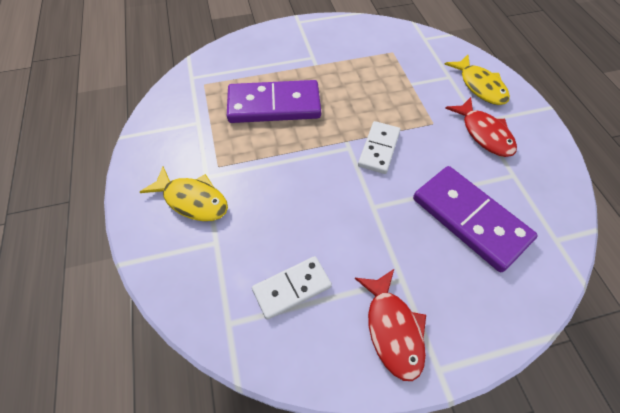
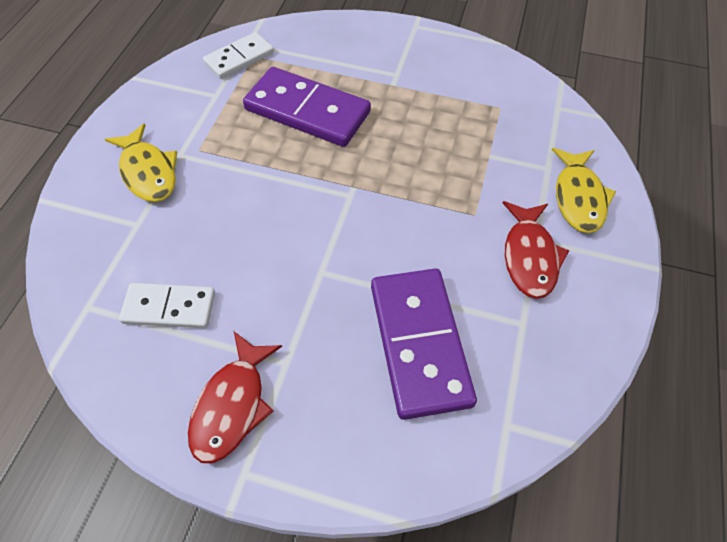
camera: 30 degrees right, 0 degrees up
(379, 149) = (382, 213): white domino -> white domino (239, 58)

